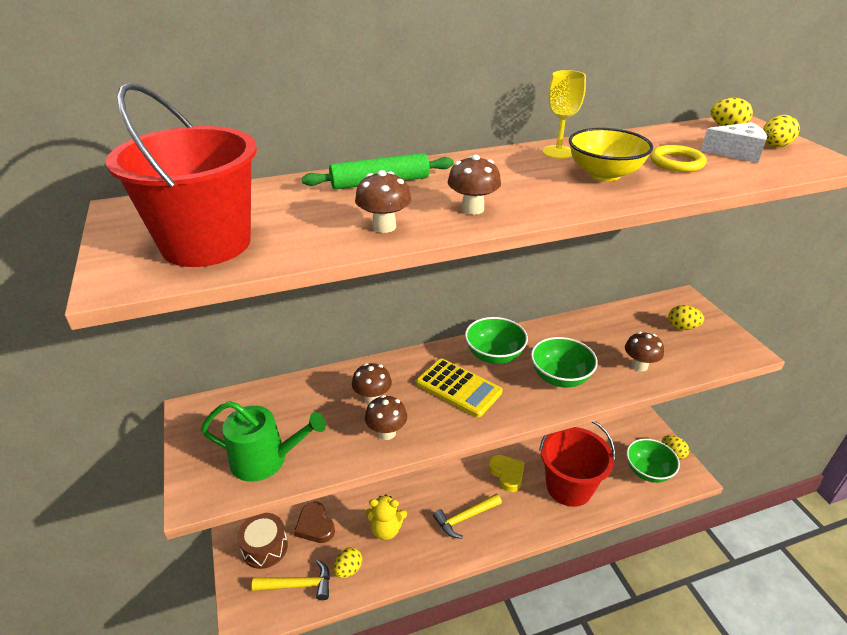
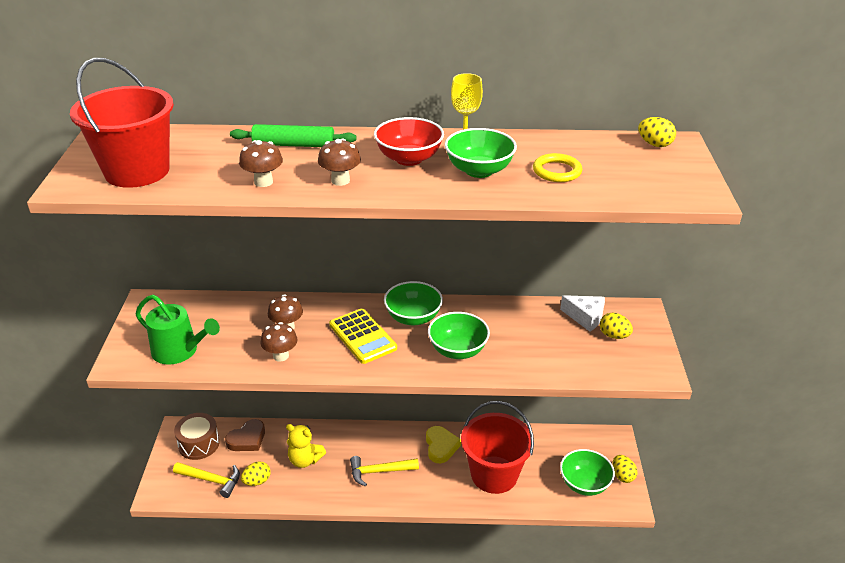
camera: 20 degrees right, 0 degrees up
(315, 525) = (247, 439): brown heart -> brown heart turned 120 degrees counterclockwise
(521, 175) = (409, 159): none -> red bowl
(604, 174) = (479, 170): yellow bowl -> green bowl
(639, 365) = (540, 359): brown mushroom -> none
(736, 152) = (626, 171): white cheese -> white cheese (585, 317)
(774, 146) = (672, 172): yellow egg -> none

